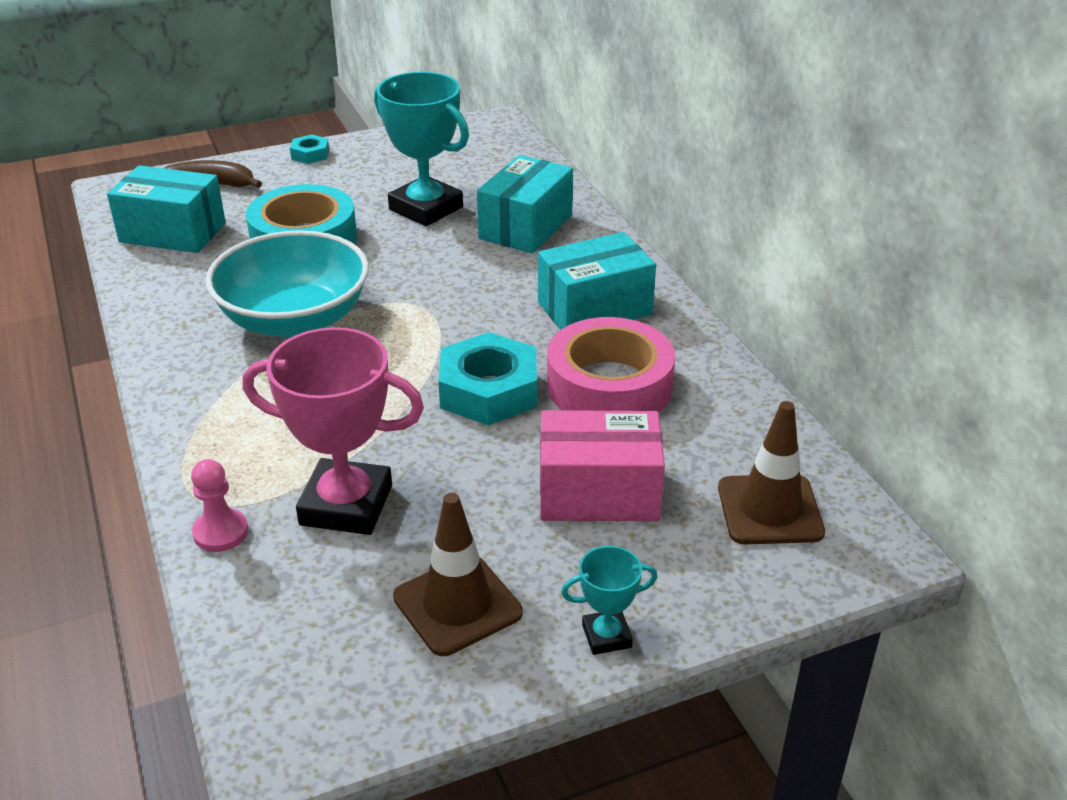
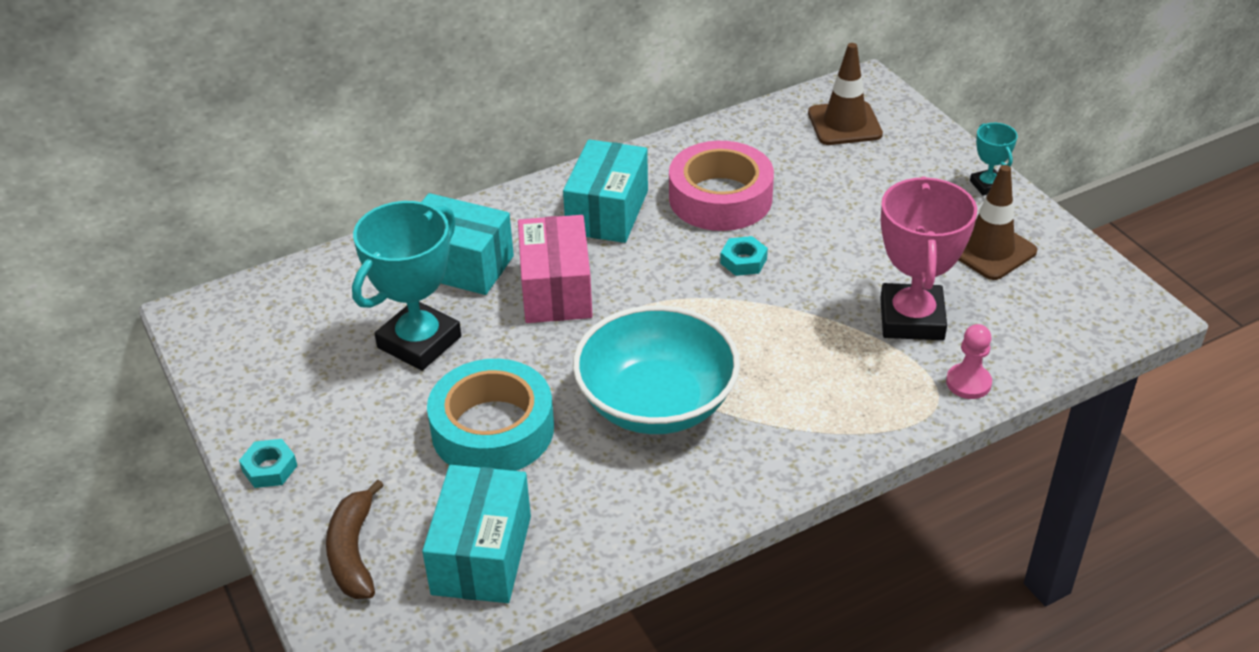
camera: 95 degrees left, 5 degrees up
(488, 390) = (743, 261): turquoise nut -> turquoise nut, size x0.50
(594, 308) = (607, 212): turquoise box -> turquoise box turned 45 degrees clockwise
(598, 493) = (853, 196): pink box -> pink box (556, 290)

